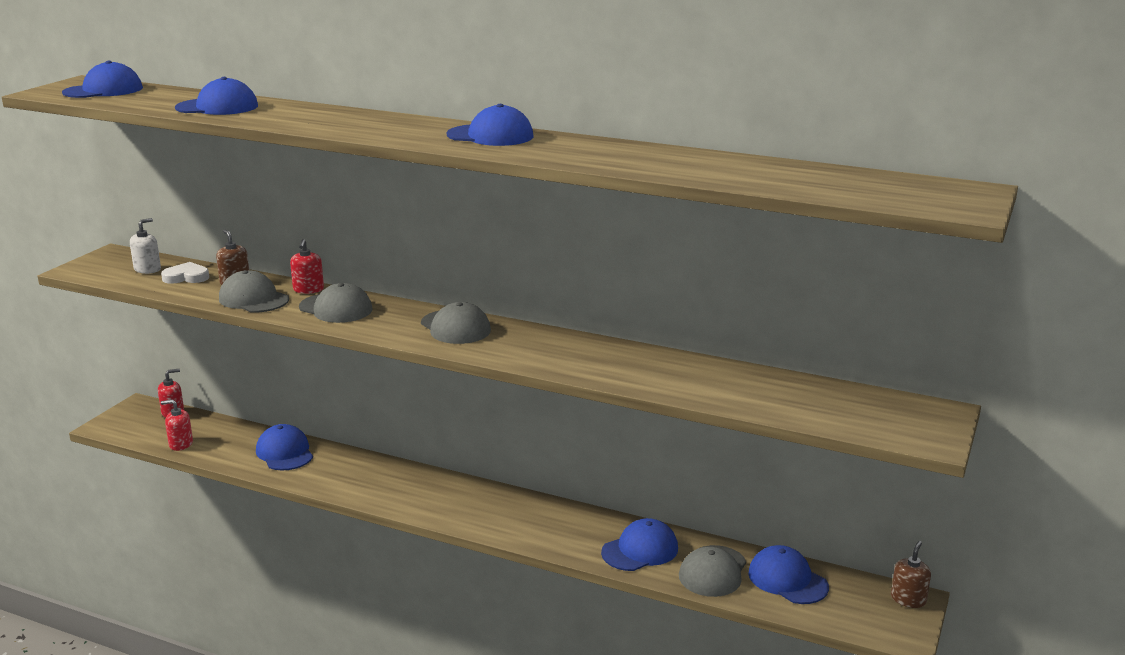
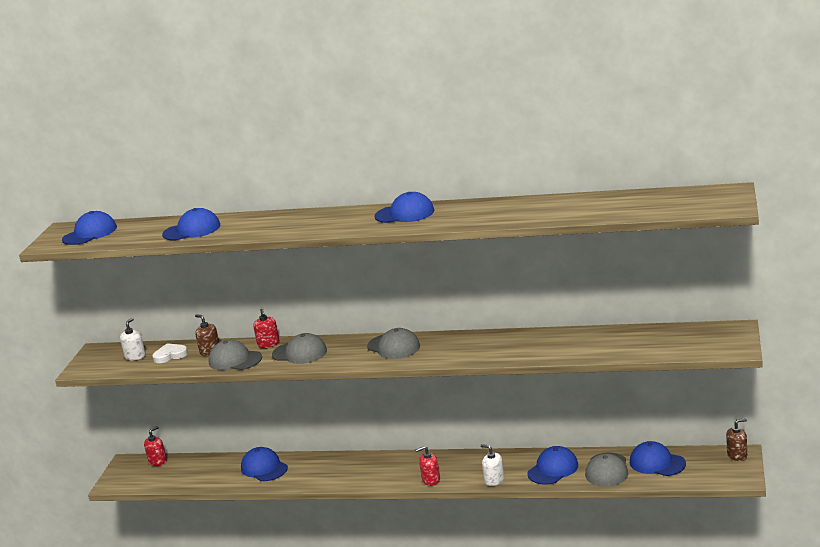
camera: 10 degrees left, 0 degrees up
(181, 444) = (181, 481): red soap dispenser -> red soap dispenser (431, 480)
(555, 544) = (494, 480): none -> white soap dispenser
(908, 599) = (737, 455): brown soap dispenser -> brown soap dispenser turned 60 degrees clockwise

